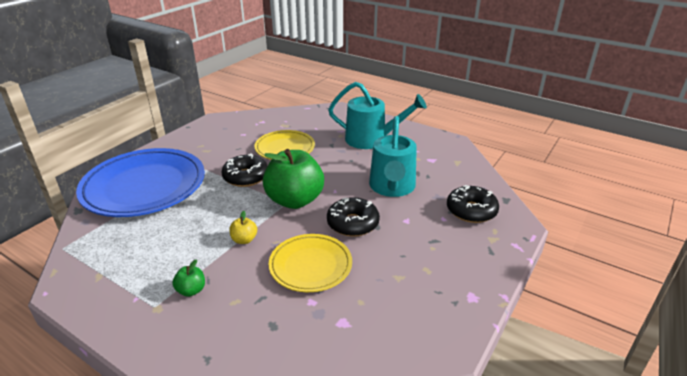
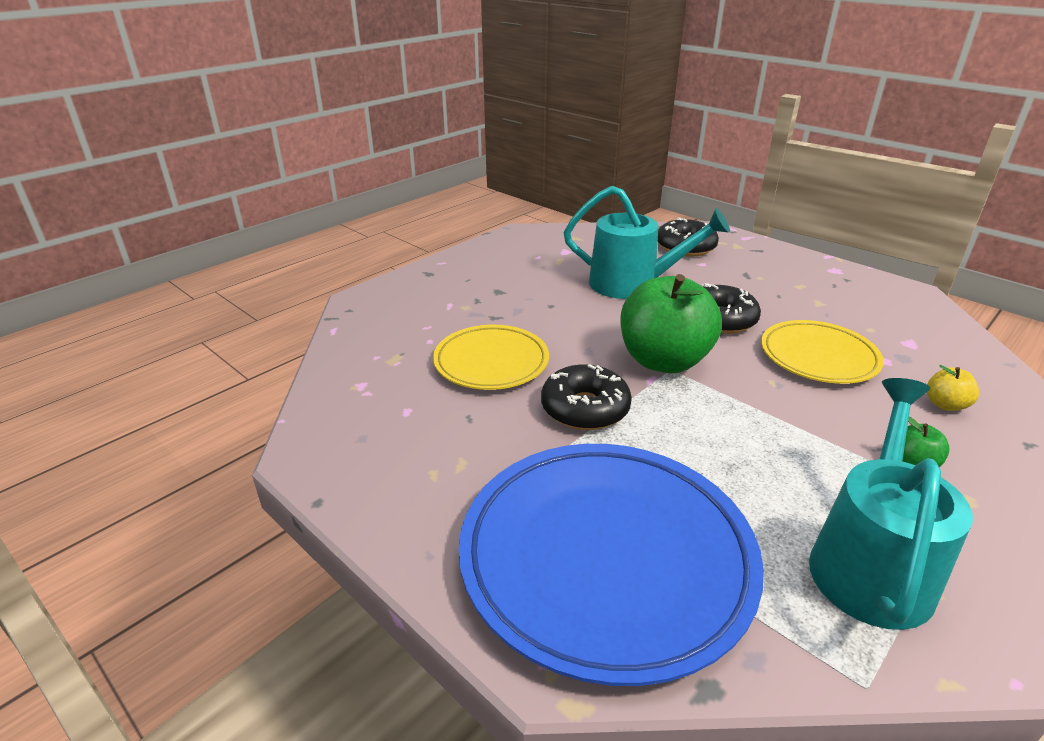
camera: 80 degrees left, 0 degrees up
(244, 240) = (775, 412): yellow apple -> yellow apple (945, 405)
(372, 139) = (492, 283): turquoise watering can -> turquoise watering can (871, 562)

